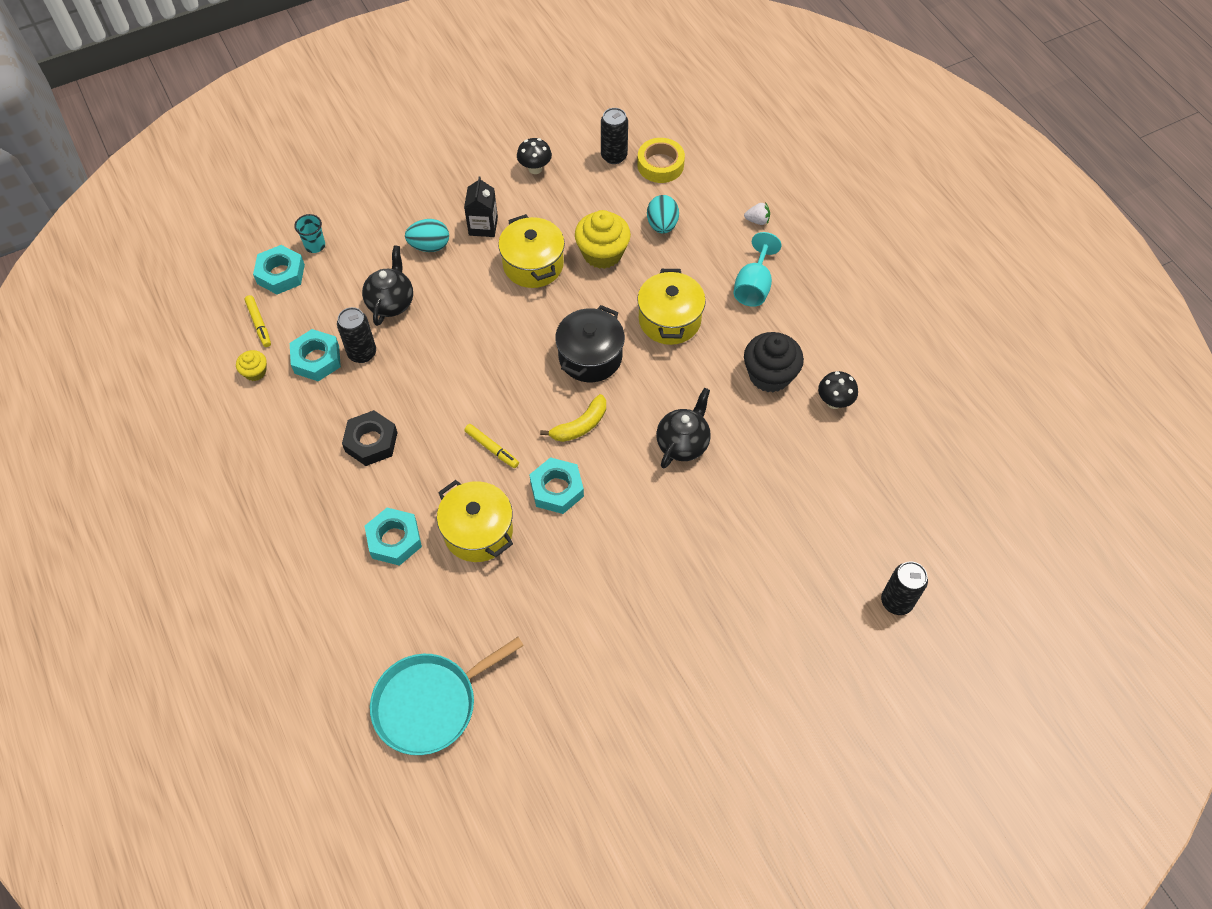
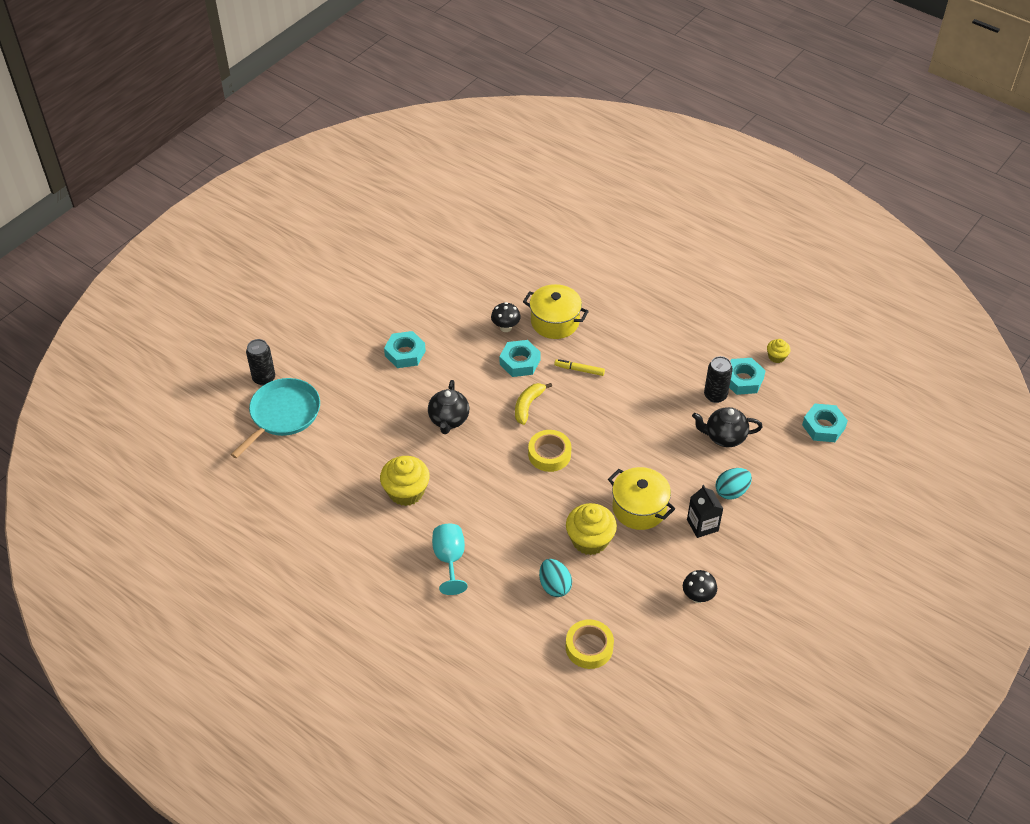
camera: 155 degrees right, 10 degrees down
(259, 324) = (804, 387): yellow marker -> none
(315, 245) = (819, 457): turquoise cup -> none
(371, 442) = (662, 345): black nut -> none
(391, 303) = (724, 437): black teapot -> black teapot turned 105 degrees clockwise
(394, 540) = (604, 300): turquoise nut -> turquoise nut (405, 353)
(430, 704) = (524, 237): turquoise pan -> turquoise pan (283, 414)
(590, 357) = (549, 454): black pot -> yellow tape
(614, 156) = (636, 639): black can -> none
(669, 320) = (504, 505): yellow pot -> none
(757, 220) = (473, 624): white strawberry -> none
(769, 375) = (406, 492): black cupcake -> yellow cupcake
(834, 402) = (348, 490): black mushroom -> black mushroom (505, 327)

